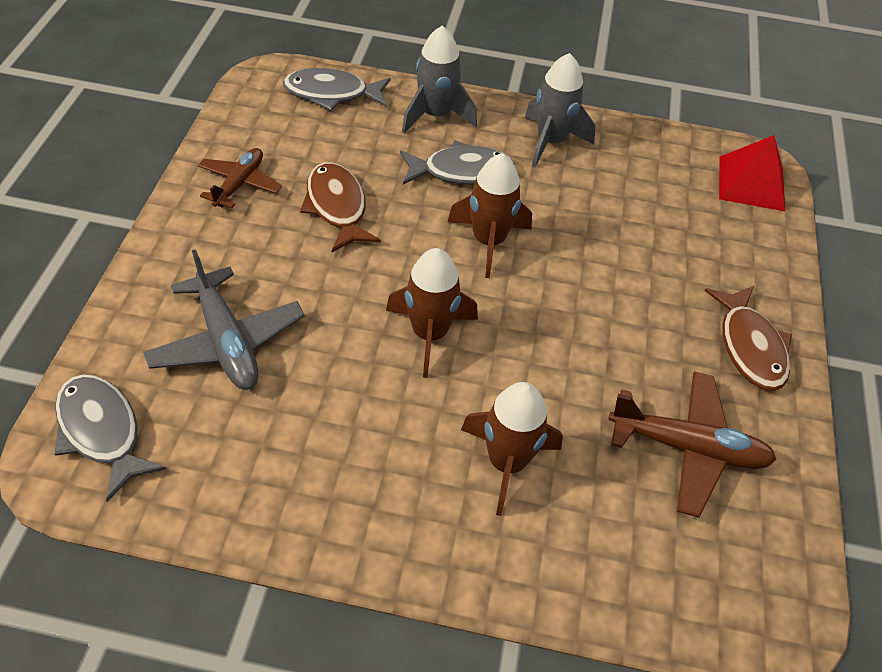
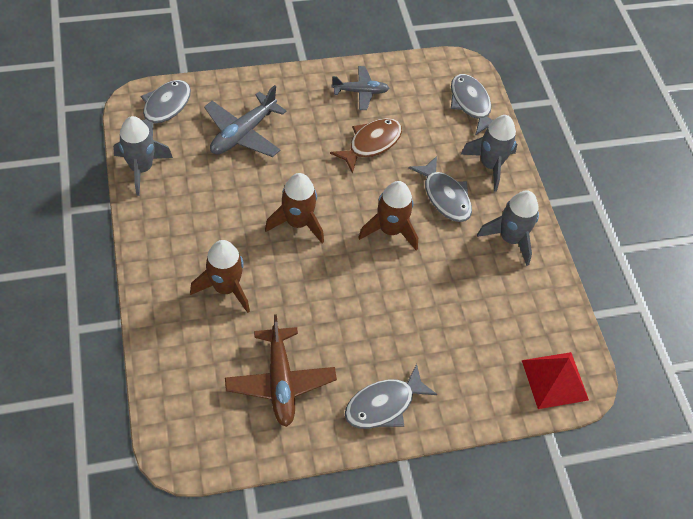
camera: 65 degrees right, 5 degrees up
(211, 507) = (141, 168): none -> grey rocket
(239, 184) = (360, 92): brown plane -> grey plane
(750, 346) = (384, 405): brown fish -> grey fish

